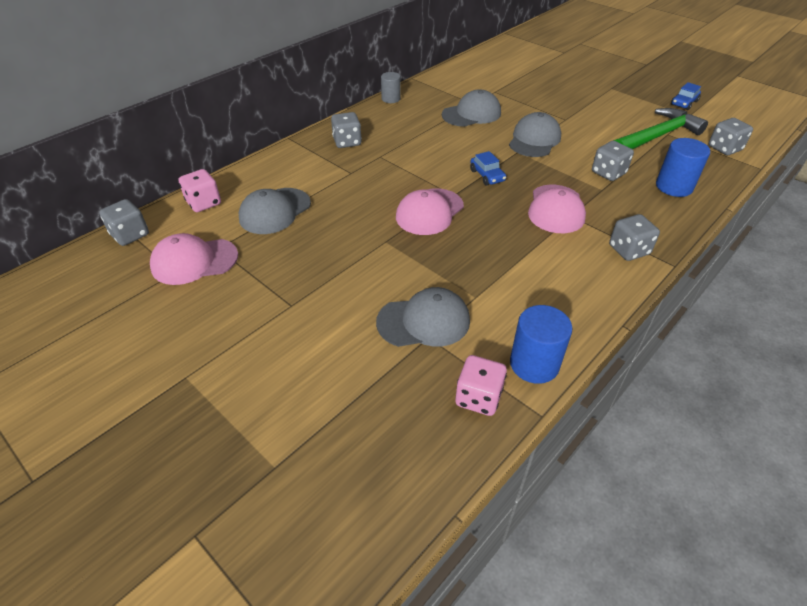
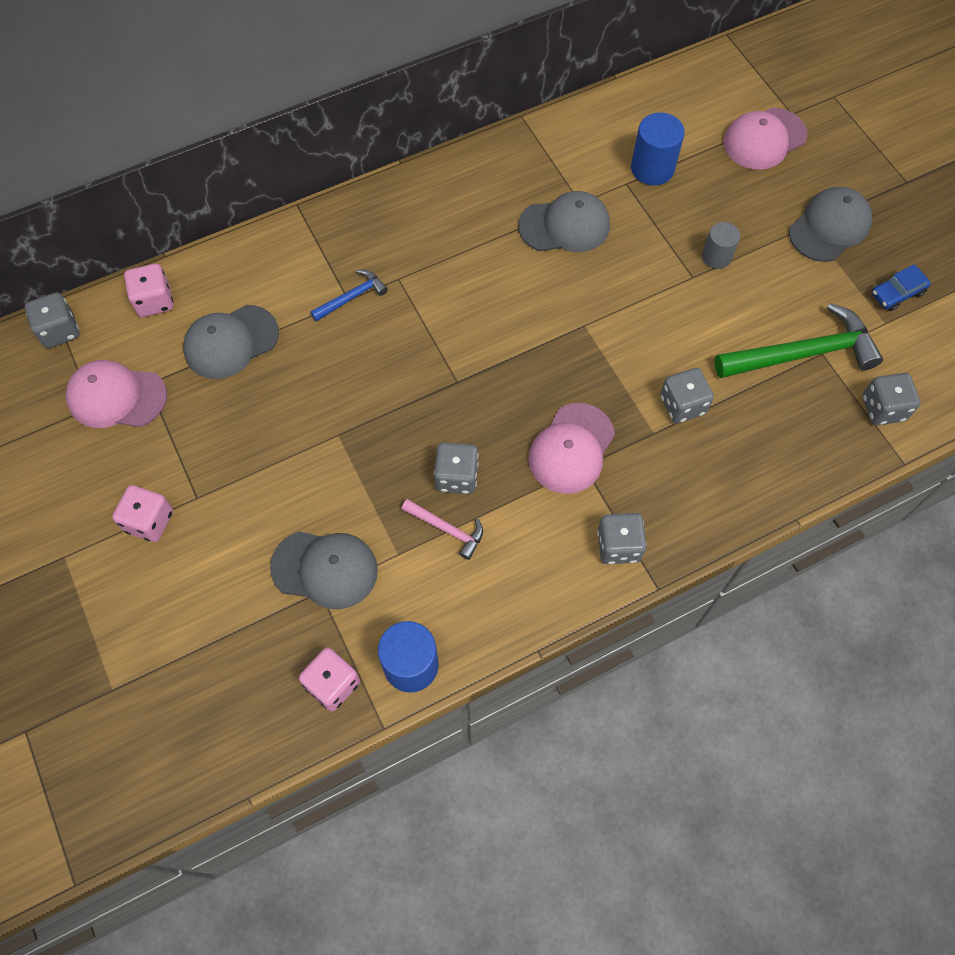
camera: 20 degrees right, 20 degrees up
(257, 331) = (149, 521): none -> pink dice
(347, 142) = (368, 236): grey dice -> grey dice (456, 476)
(353, 171) = (352, 297): none -> blue hammer
(391, 99) = (467, 158): grey cylinder -> grey cylinder (716, 257)
(429, 212) = (412, 402): pink cap -> pink cap (764, 139)
(487, 176) = (518, 359): blue car -> none
(502, 272) = (447, 529): none -> pink hammer
(534, 140) = (622, 308): grey cap -> grey cap (829, 227)
(674, 187) = (754, 459): blue cylinder -> blue cylinder (652, 168)

